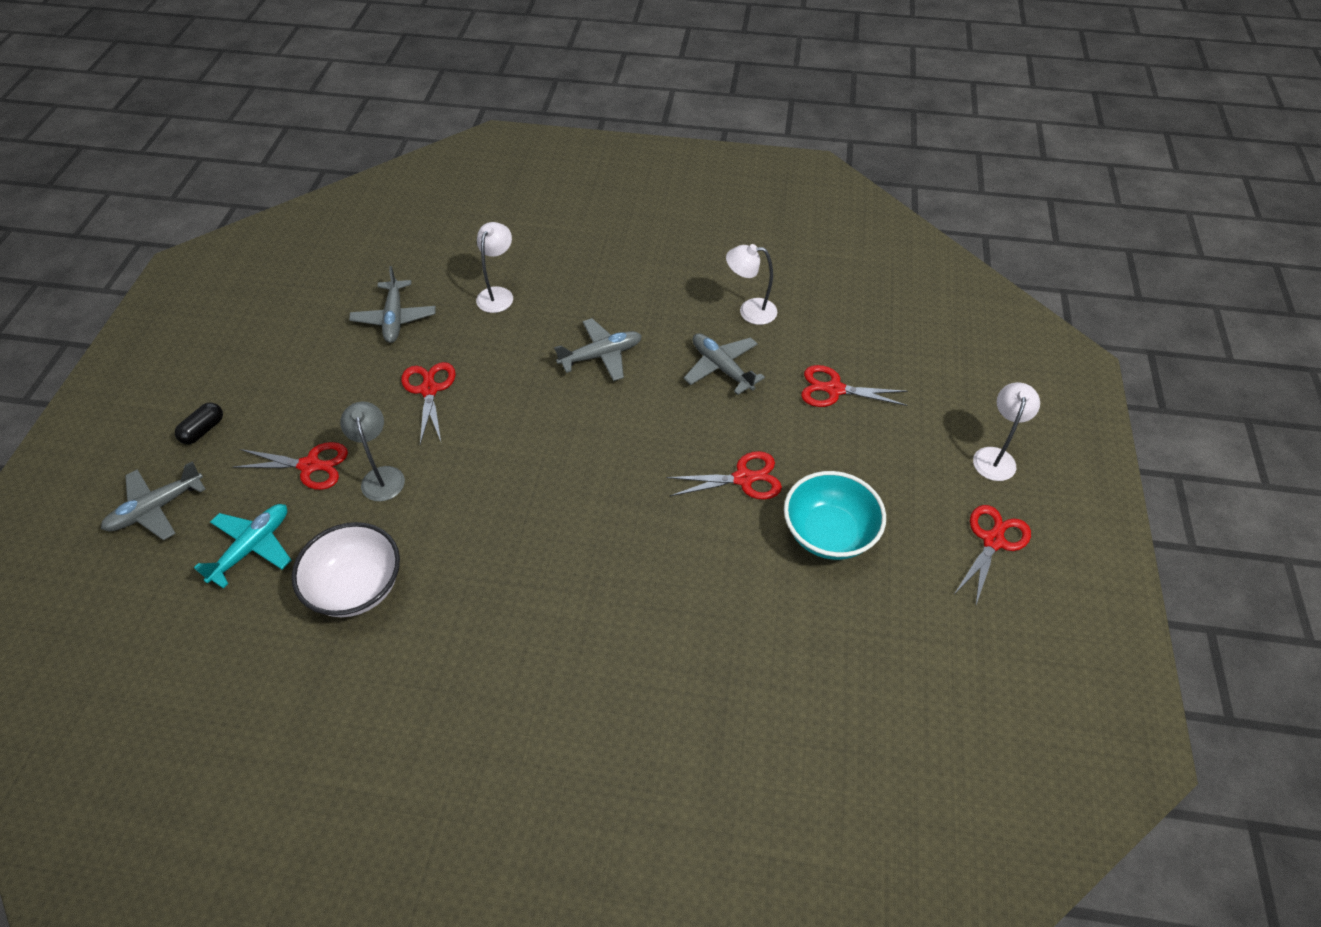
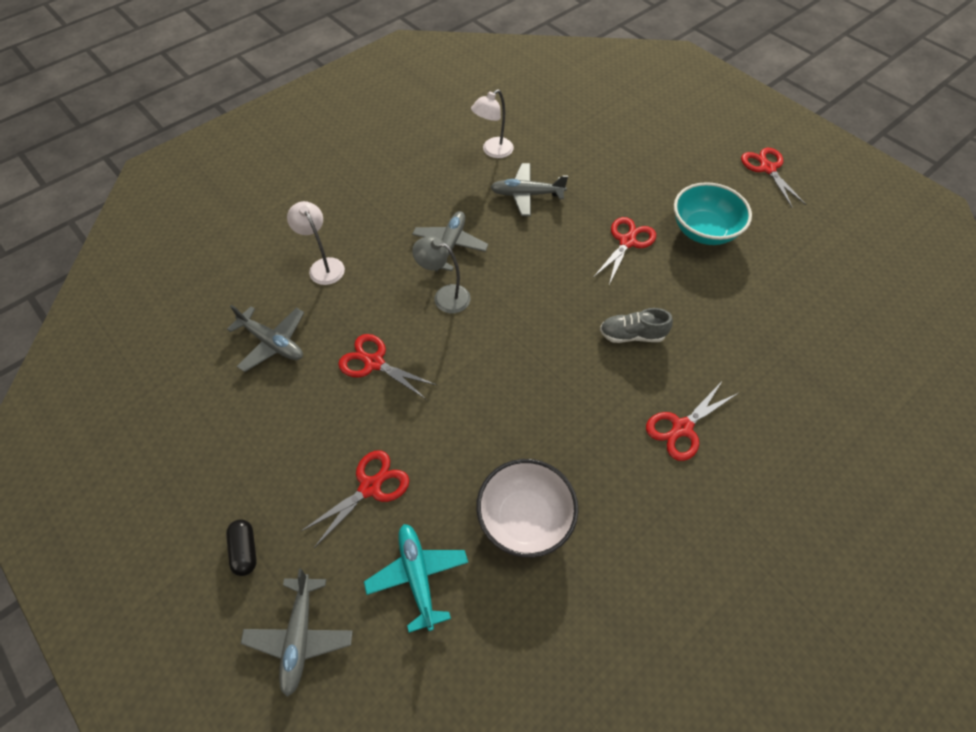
camera: 50 degrees left, 5 degrees up
(382, 476) = (430, 442): grey lamp -> grey lamp (444, 296)
(626, 550) = (632, 335): none -> grey shoe
(834, 389) = (598, 157): red scissors -> red scissors (682, 428)
(995, 456) = (711, 128): white lamp -> none

